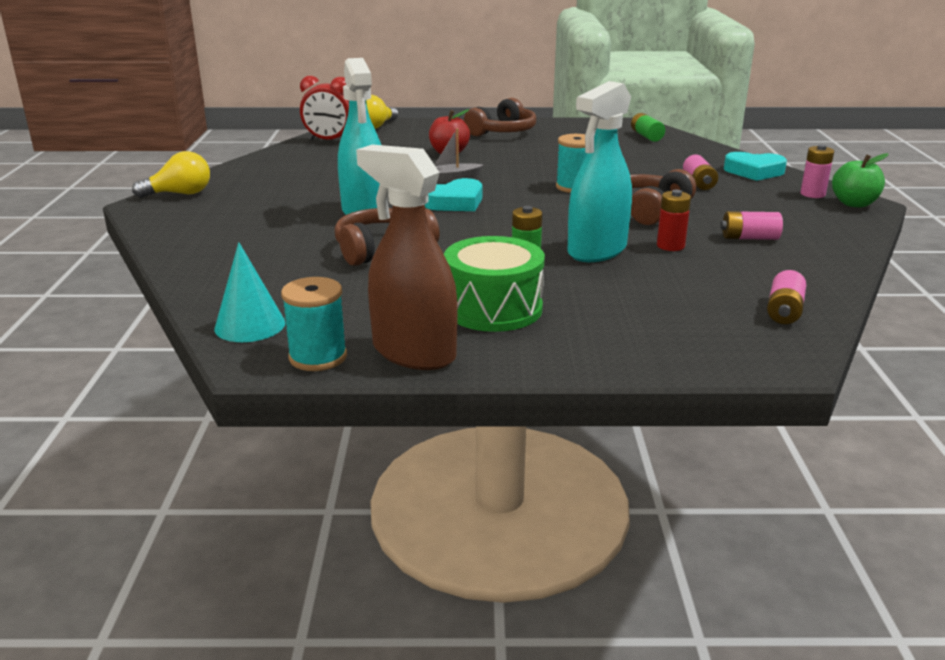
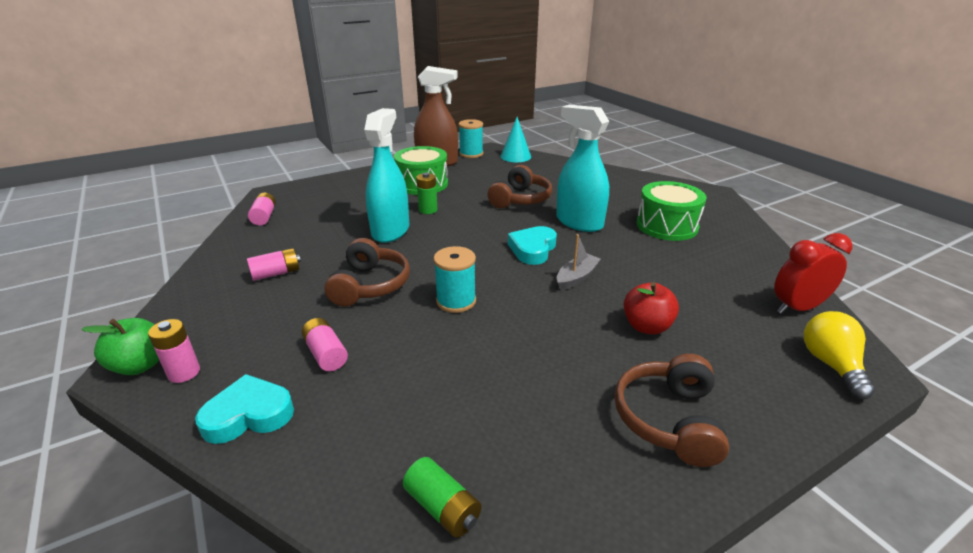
camera: 150 degrees right, 5 degrees up
(180, 194) = (718, 204): yellow light bulb -> none
(285, 191) = (667, 226): none -> green drum
(670, 246) = (340, 248): red battery -> none

